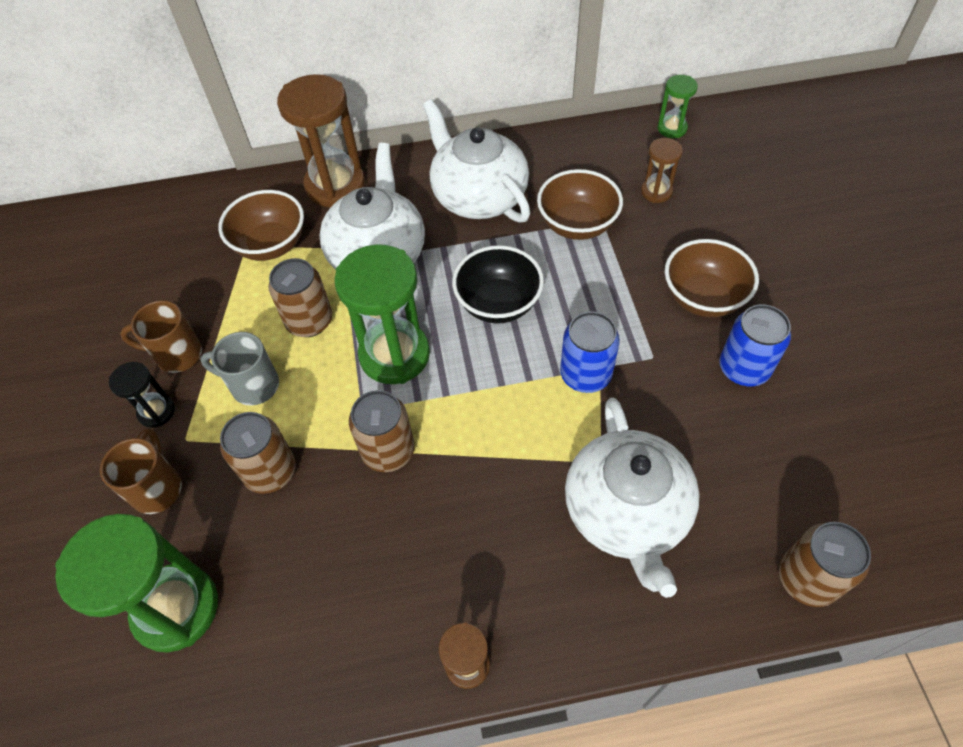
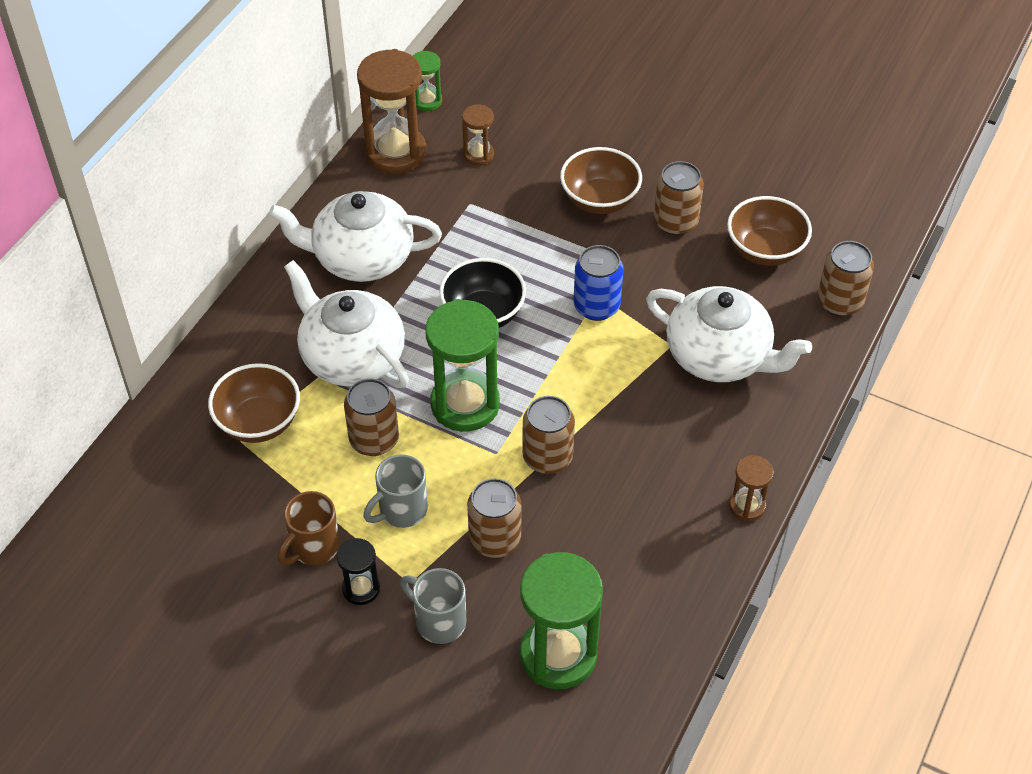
camera: 55 degrees left, 5 degrees down
(157, 488) = (439, 621): brown mug -> grey mug
(335, 186) = (239, 341): brown hourglass -> brown hourglass (396, 153)
(577, 225) = (459, 220): brown bowl -> brown bowl (765, 250)
(743, 368) = (675, 222): blue can -> brown can

